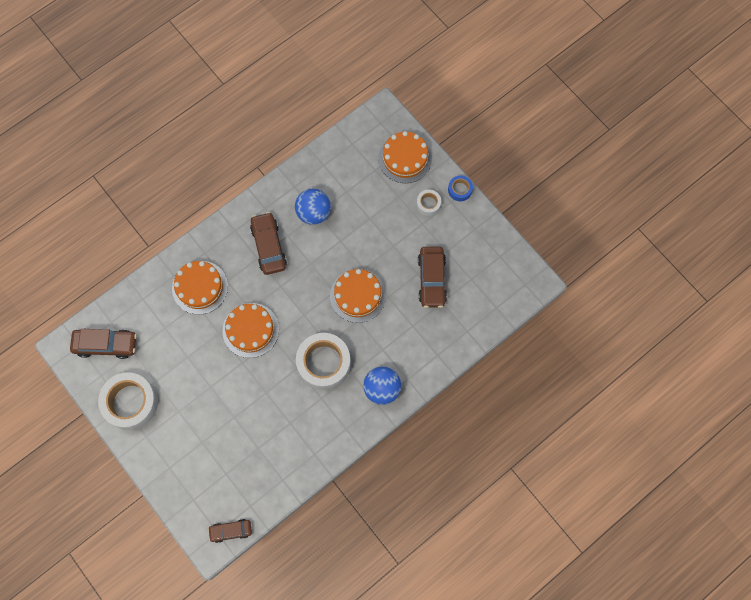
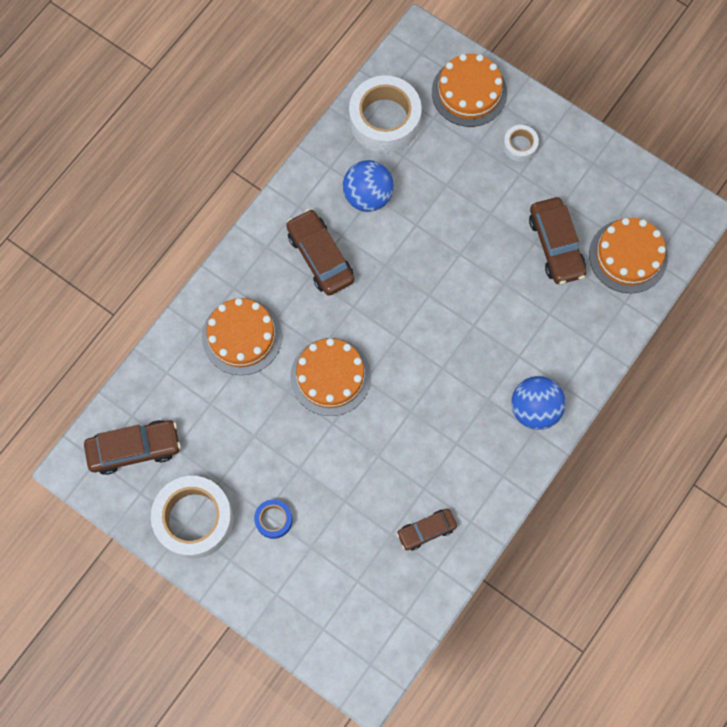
camera: 15 degrees left, 0 degrees up
(231, 531) = (388, 657): brown car -> brown car (426, 530)
(324, 363) = (445, 395): white tape -> white tape (384, 120)
(357, 295) = (462, 292): orange cake -> orange cake (628, 256)
(460, 190) = (556, 116): blue tape -> blue tape (273, 520)

